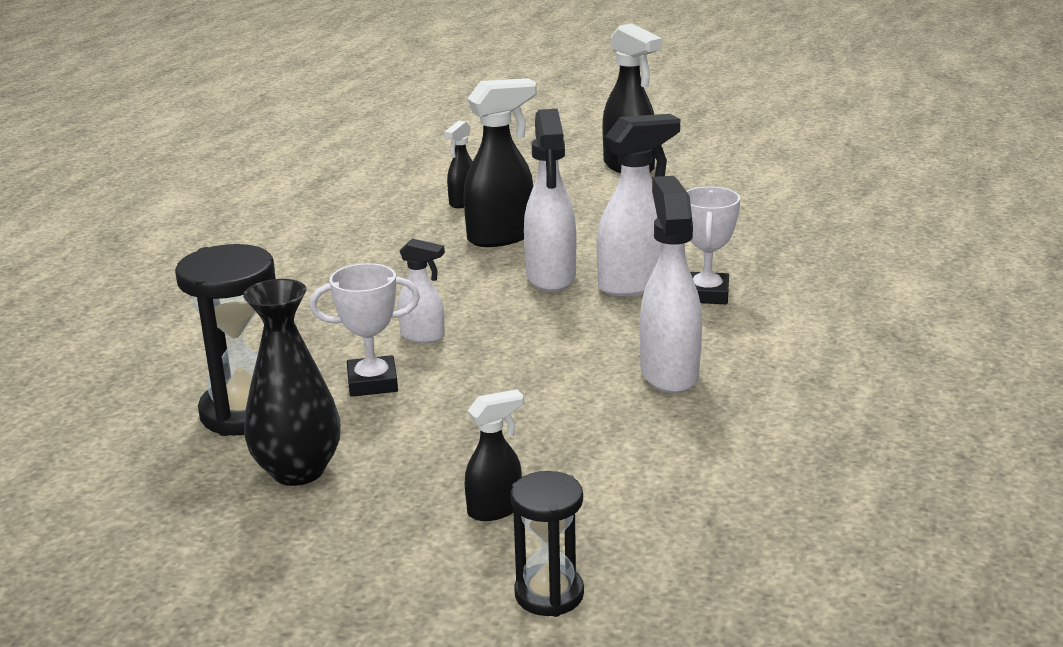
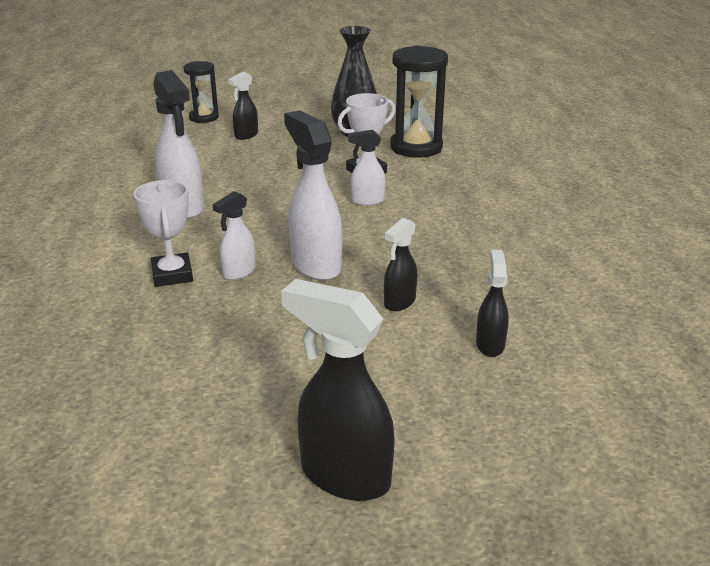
camera: 155 degrees right, 5 degrees up
(501, 237) = (399, 302): black spray bottle -> black spray bottle, size x0.56
(635, 285) = (238, 272): white spray bottle -> white spray bottle, size x0.56

